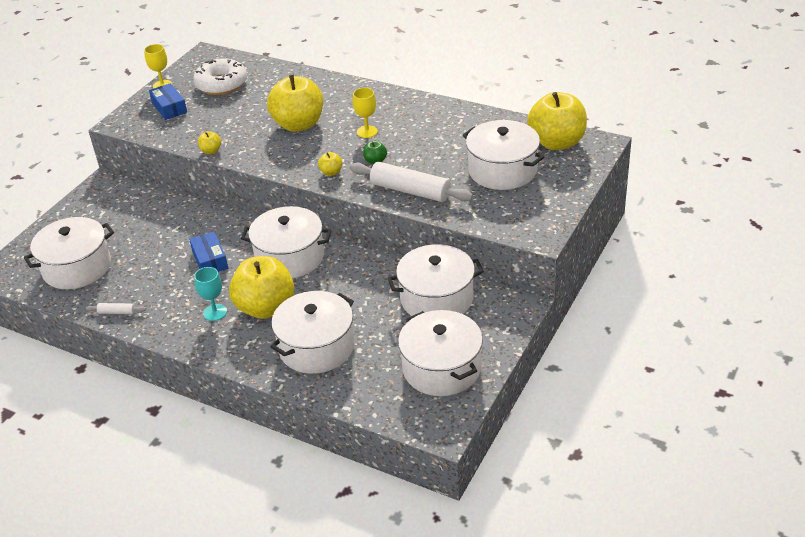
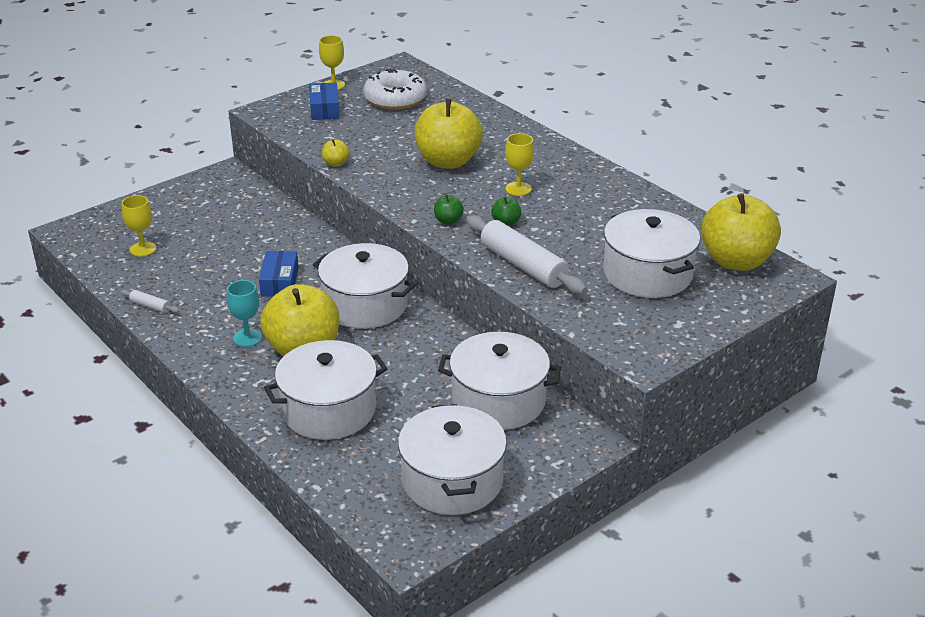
camera: 20 degrees right, 5 degrees down
(77, 267) = (143, 249): white pot -> yellow goblet
(331, 172) = (448, 221): yellow apple -> green apple

